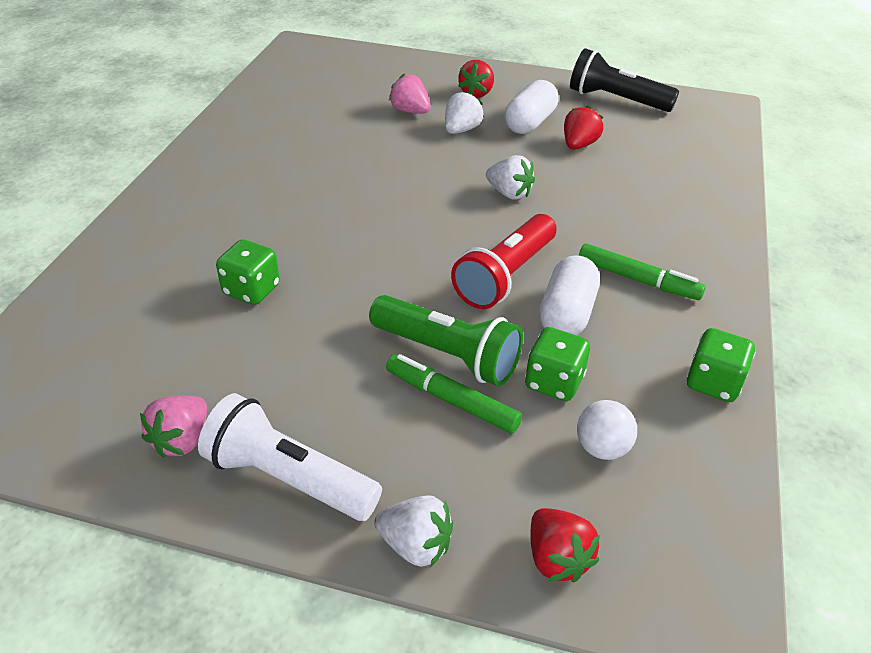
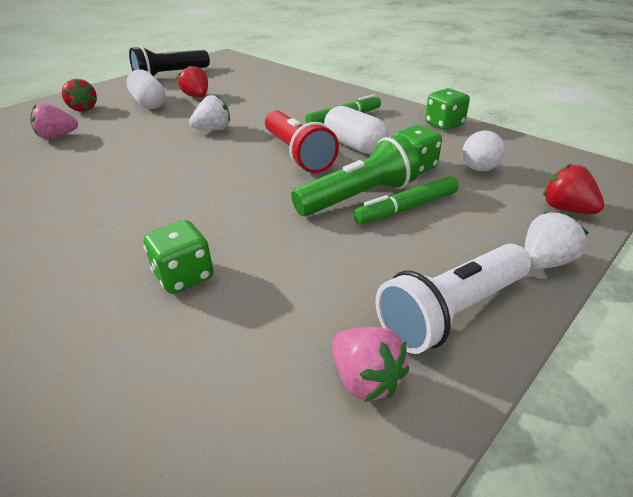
camera: 60 degrees left, 5 degrees down
(461, 130) = (116, 125): white strawberry -> none
(557, 558) = (566, 209): red strawberry -> red strawberry turned 135 degrees counterclockwise

